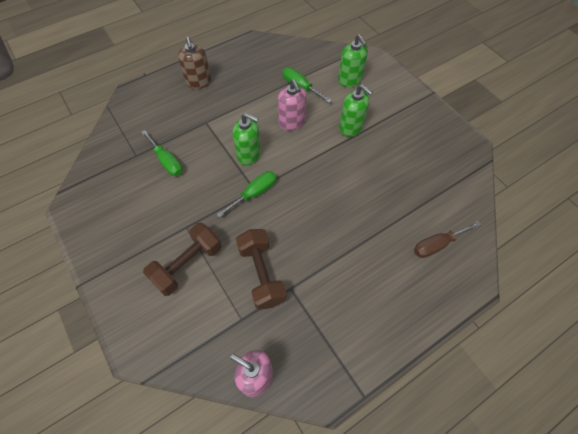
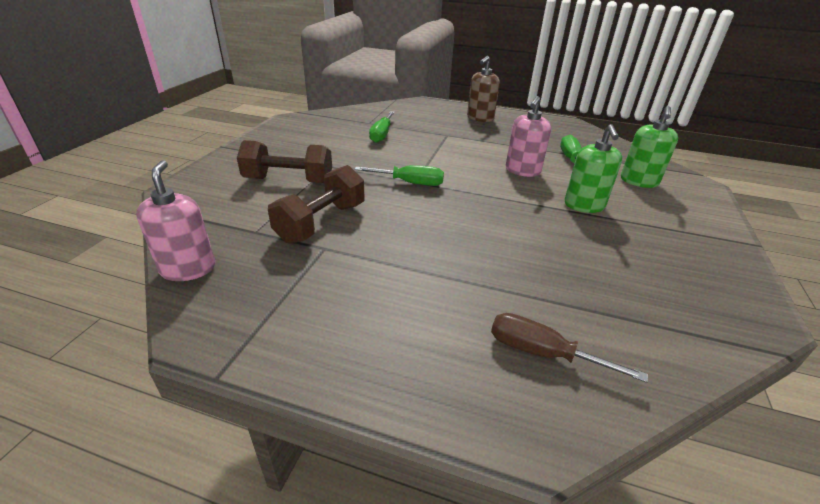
camera: 50 degrees right, 25 degrees down
(249, 155) = (448, 164): green soap dispenser -> none

